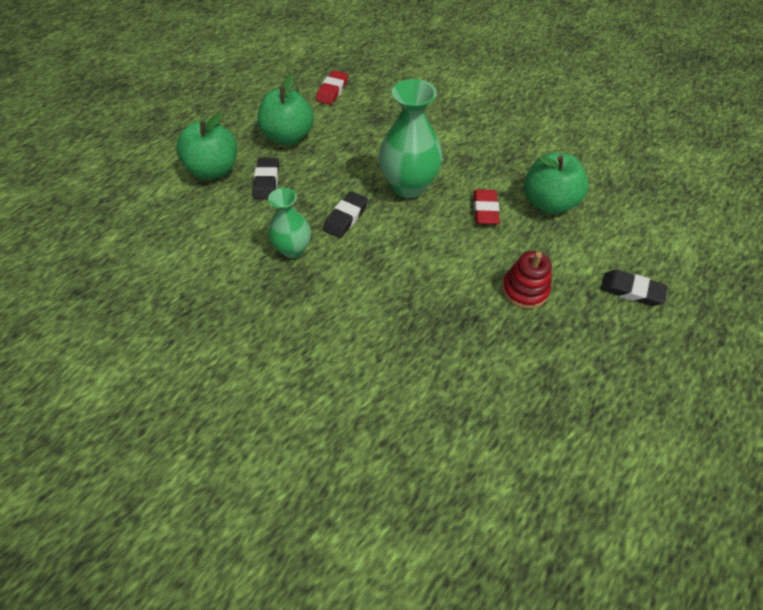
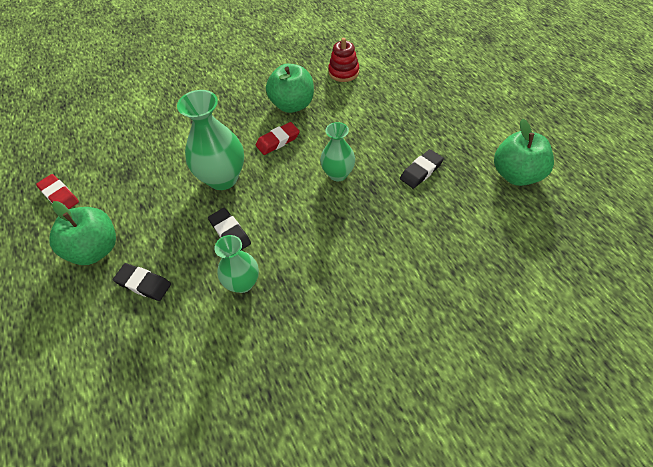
camera: 65 degrees left, 0 degrees up
(214, 170) = (92, 329): green apple -> green apple (516, 175)
(469, 280) = (338, 174): none -> green vase
(485, 210) = (278, 141): red eraser -> red eraser turned 60 degrees counterclockwise
(524, 290) = (361, 147): red stacking toy -> red stacking toy (343, 72)
(631, 290) = (387, 97): black eraser -> black eraser (421, 171)

